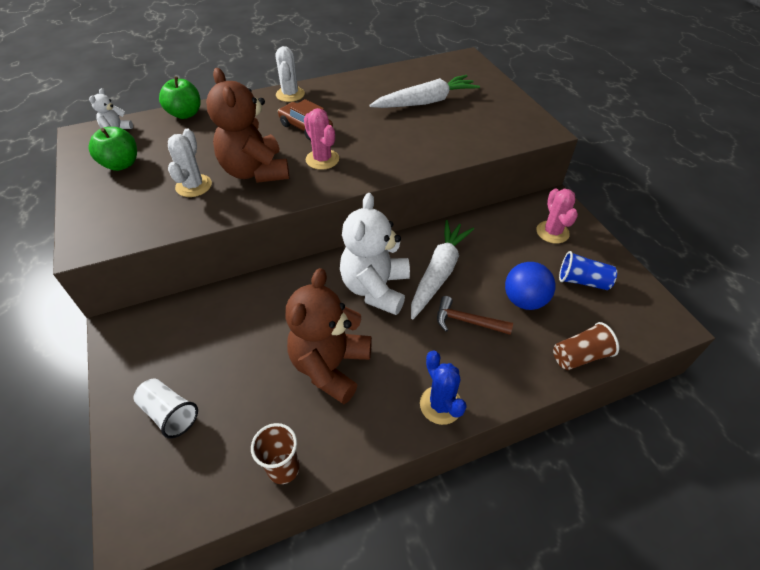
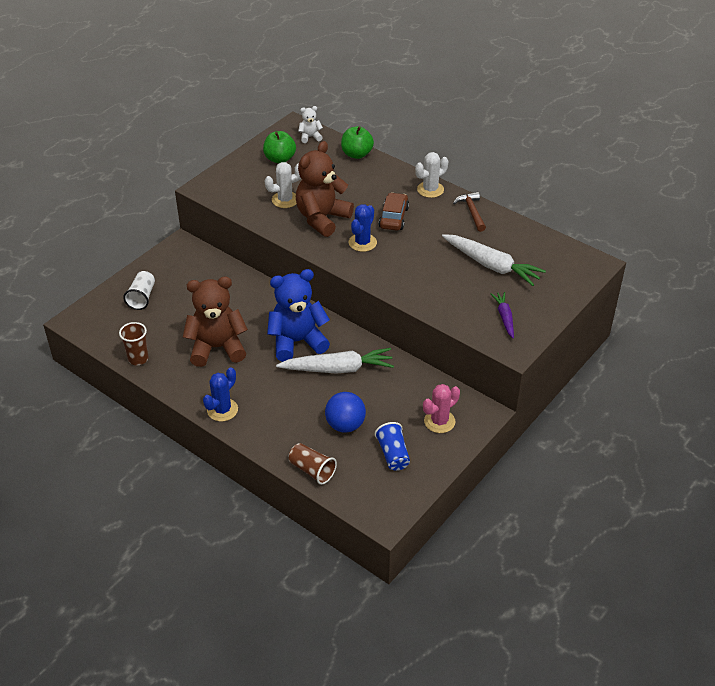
camera: 60 degrees right, 5 degrees down
(322, 159) = (362, 243): pink cactus -> blue cactus
(375, 288) = (297, 342): white teddy bear -> blue teddy bear
(467, 321) = (301, 400): brown hammer -> brown hammer (472, 212)
(499, 120) = (504, 317): none -> purple carrot

